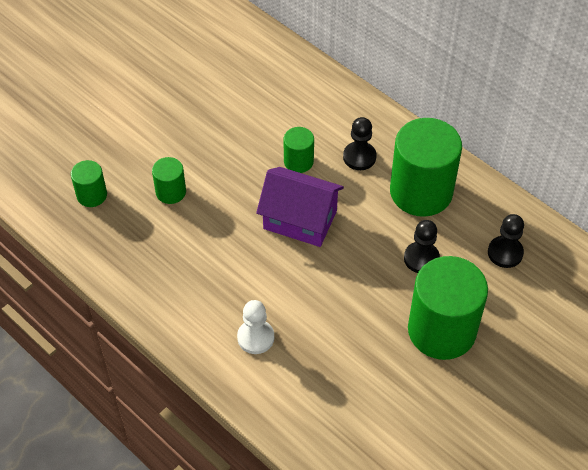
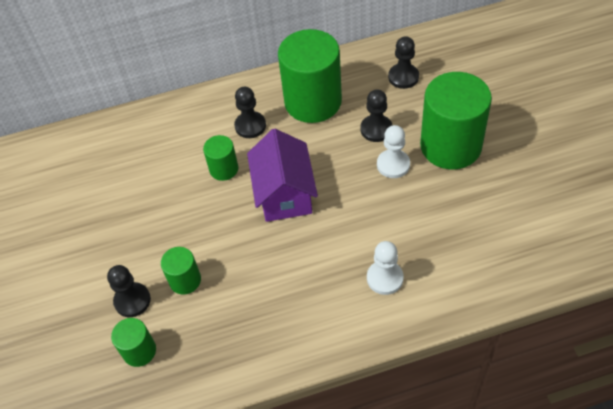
camera: 55 degrees left, 0 degrees up
(132, 166) = (132, 300): none -> black pawn
(300, 219) = (284, 193): purple house -> purple house turned 60 degrees counterclockwise
(387, 291) = (393, 165): none -> white pawn

